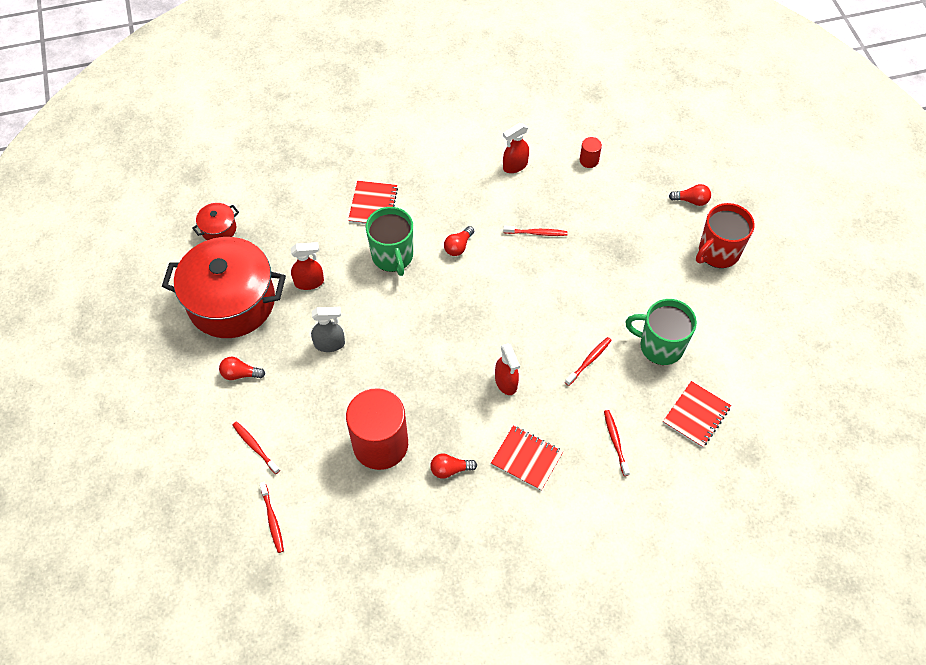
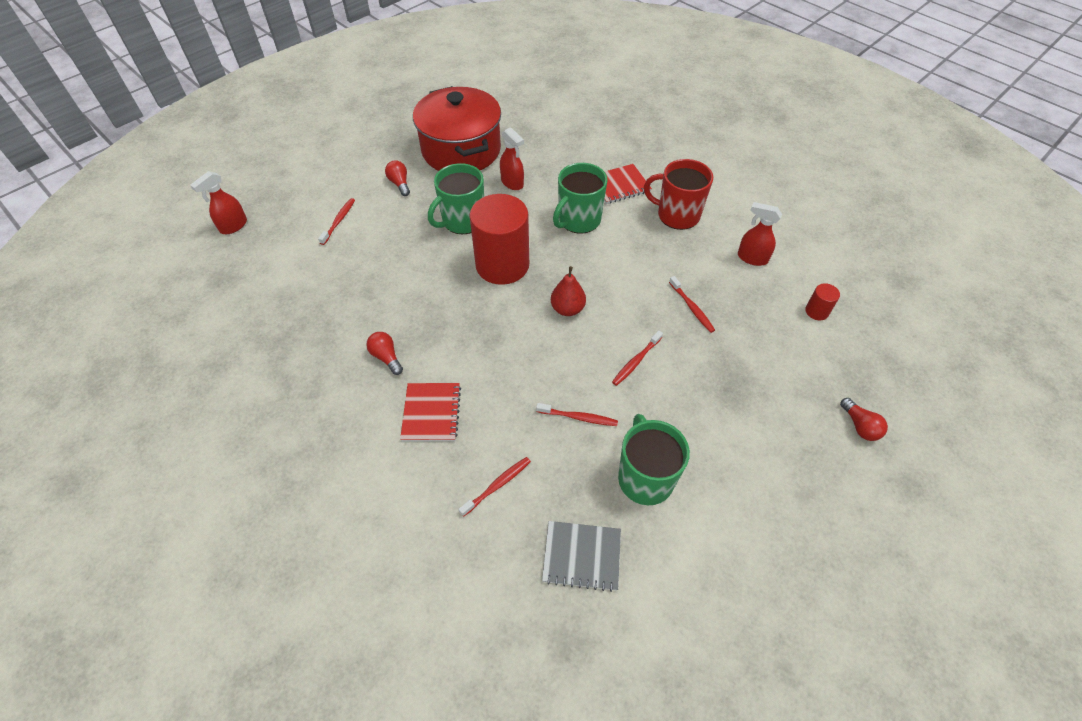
camera: 60 degrees right, 5 degrees down
(219, 229) = (521, 115): red pot -> none
(272, 520) = (277, 261): red toothbrush -> red toothbrush (636, 361)
(330, 344) = (462, 221): grey spray bottle -> green mug
(380, 444) = (385, 296): red cylinder -> red cylinder (502, 265)
(458, 246) = (626, 258): red light bulb -> none
(484, 315) = (567, 309): none -> red pear
(506, 382) = (506, 358): red spray bottle -> red spray bottle (233, 226)
(696, 415) = (581, 556): red notebook -> grey notebook
(718, 252) = (816, 484): red mug -> red mug (677, 215)

